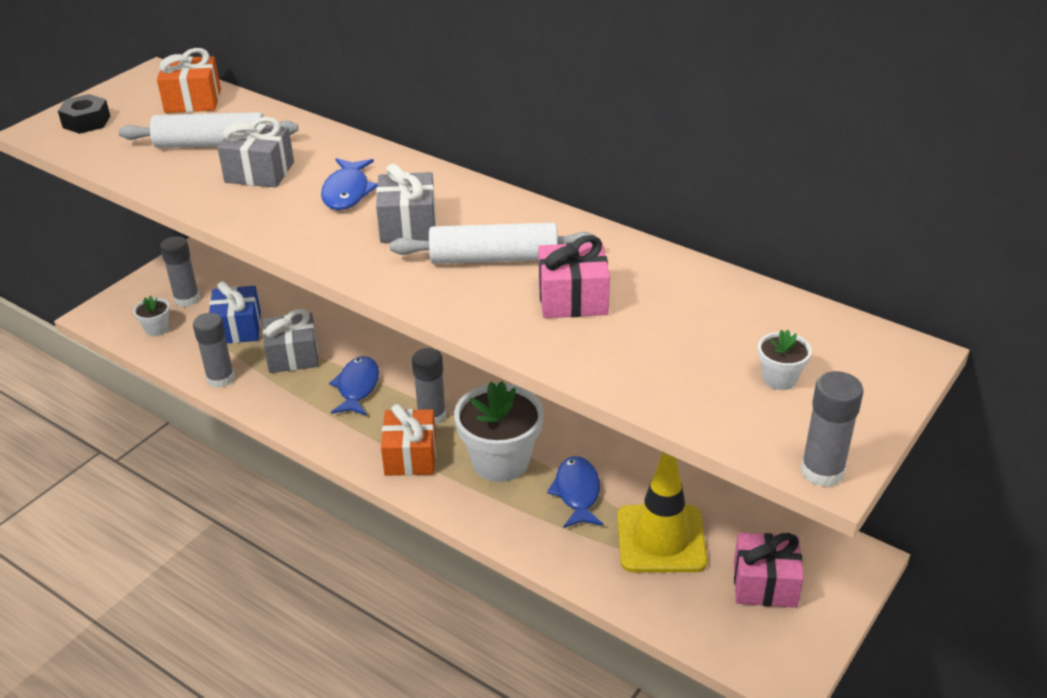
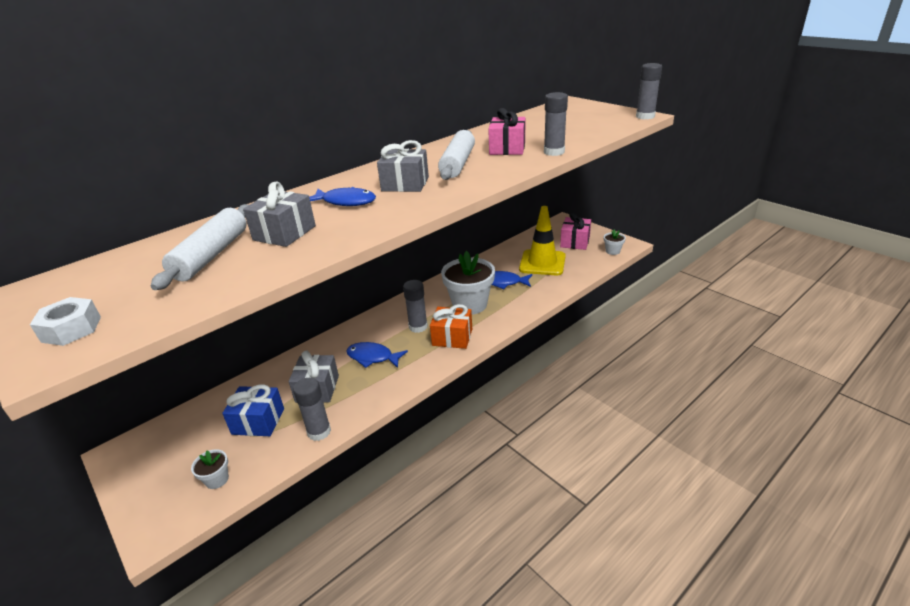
camera: 75 degrees left, 5 degrees down
(86, 122) = (71, 329): black nut -> white nut
(187, 299) = (187, 458): grey glue stick -> grey glue stick (554, 152)
(193, 101) = (114, 268): orange gift -> none
(779, 378) = (583, 118): white flower pot -> white flower pot (612, 251)

